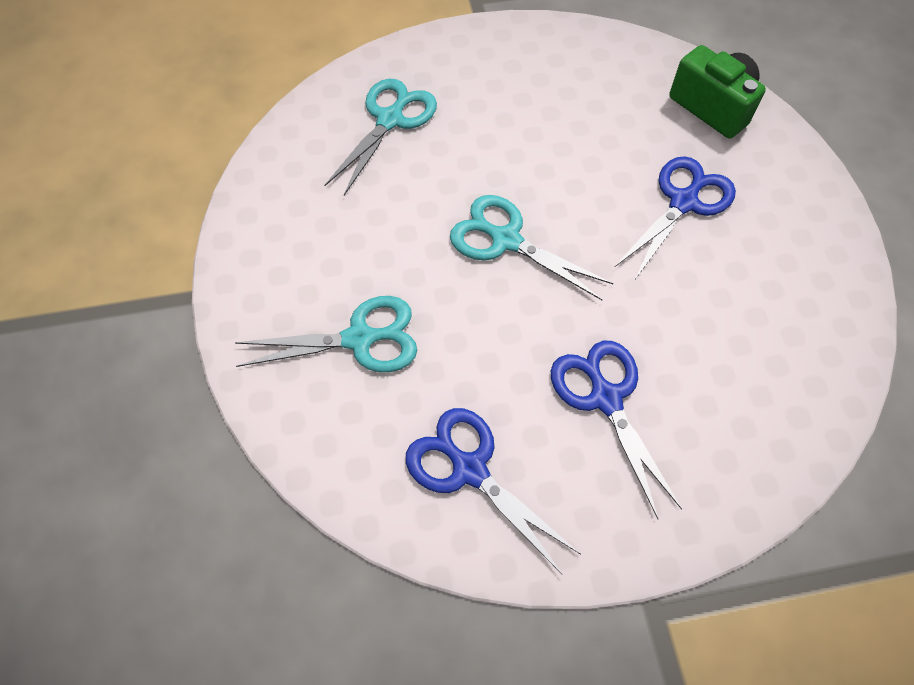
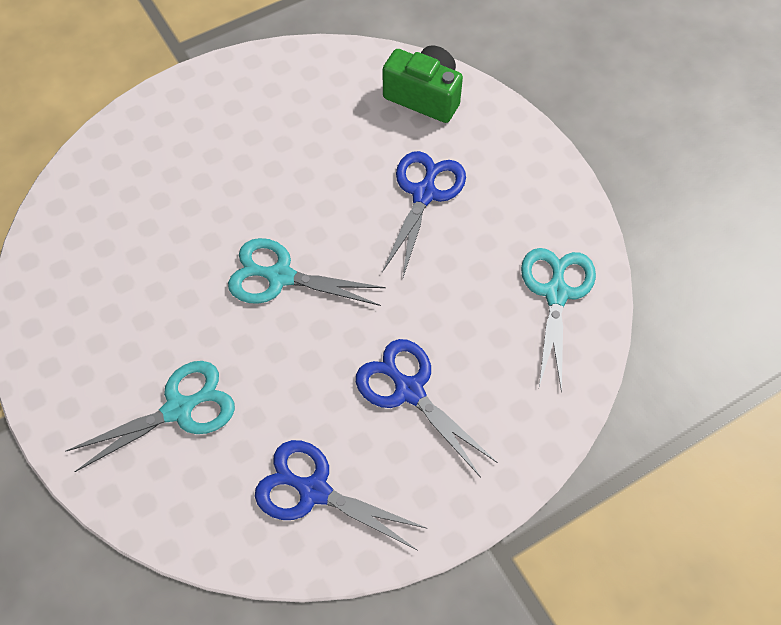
camera: 20 degrees left, 0 degrees up
(390, 120) = (135, 193): turquoise scissors -> turquoise scissors (556, 293)

